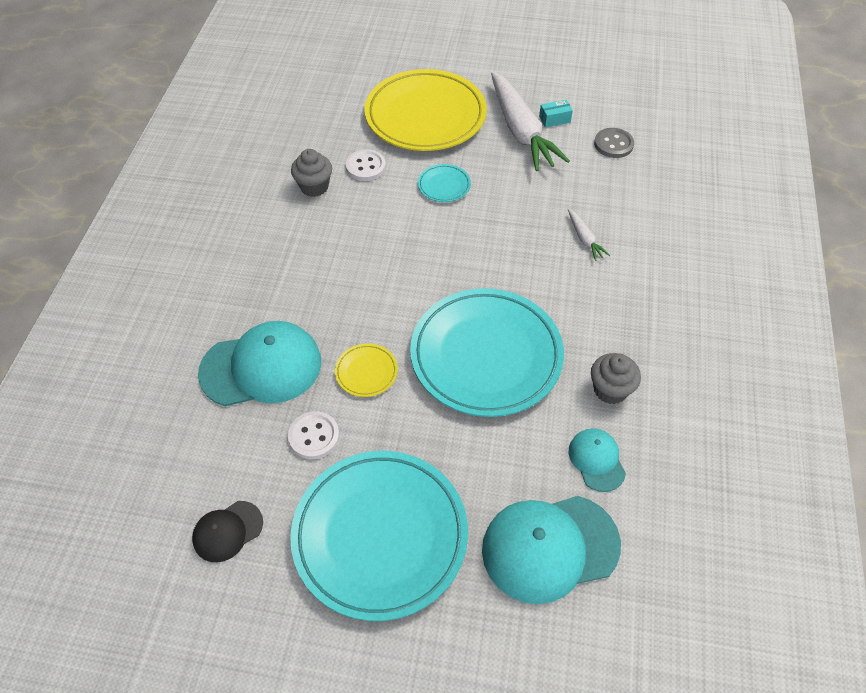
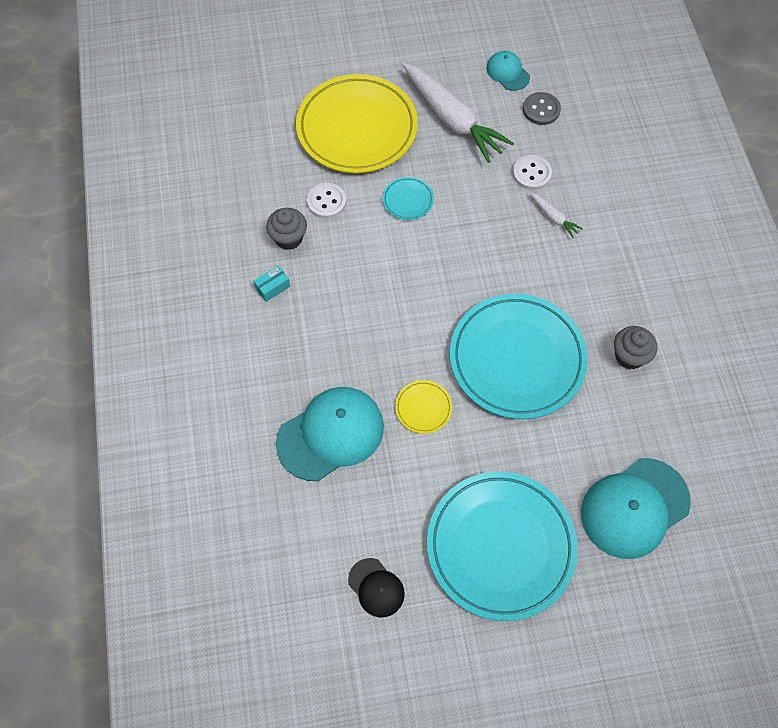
camera: 20 degrees left, 10 degrees up
(227, 531) = (376, 587): black cap -> black cap turned 75 degrees counterclockwise
(314, 436) = (407, 481): white button -> white button (531, 173)
(554, 119) = (478, 97): turquoise box -> turquoise box (273, 287)
(596, 460) = (642, 422): turquoise cap -> turquoise cap (507, 72)

